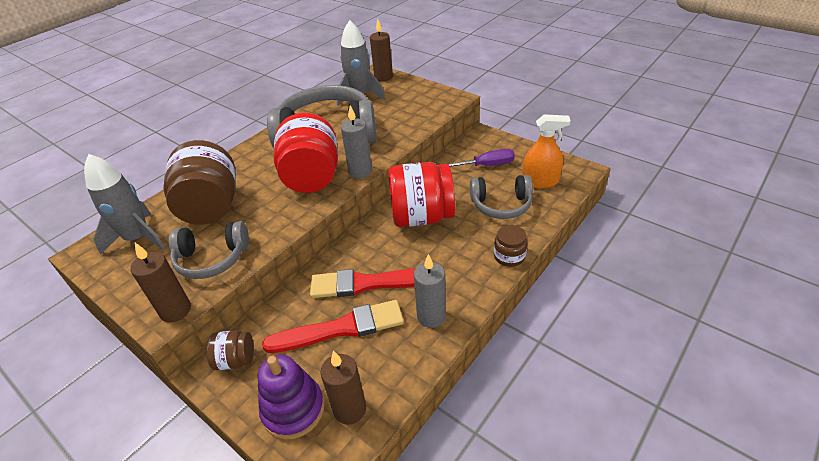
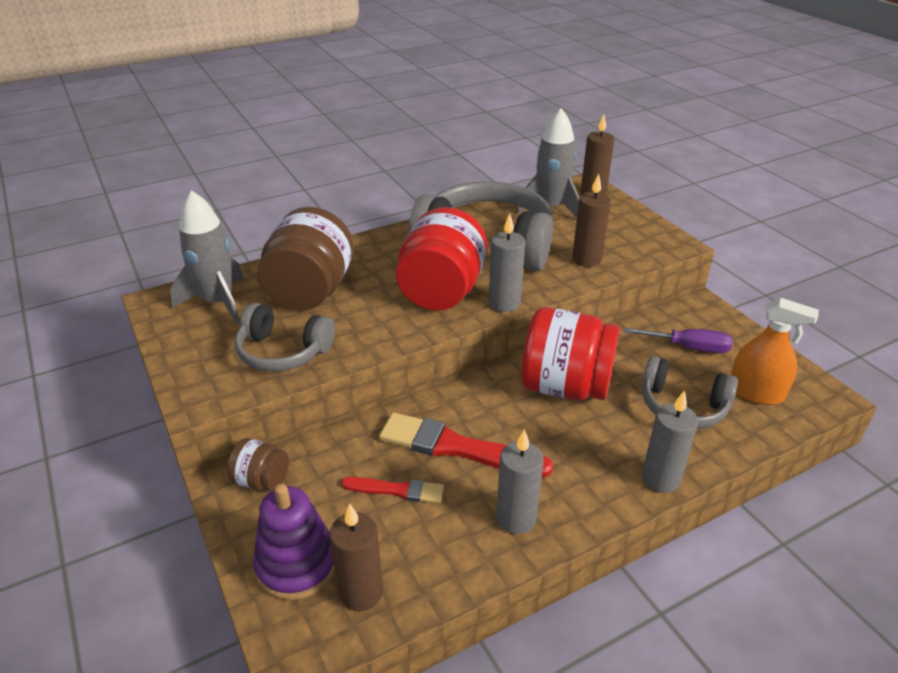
camera: 20 degrees right, 5 degrees down
(175, 310) = (217, 397): brown candle -> brown candle (586, 259)
(341, 328) = (397, 490): red brush -> red brush, size x0.56
(509, 256) = (660, 479): brown jar -> grey candle

